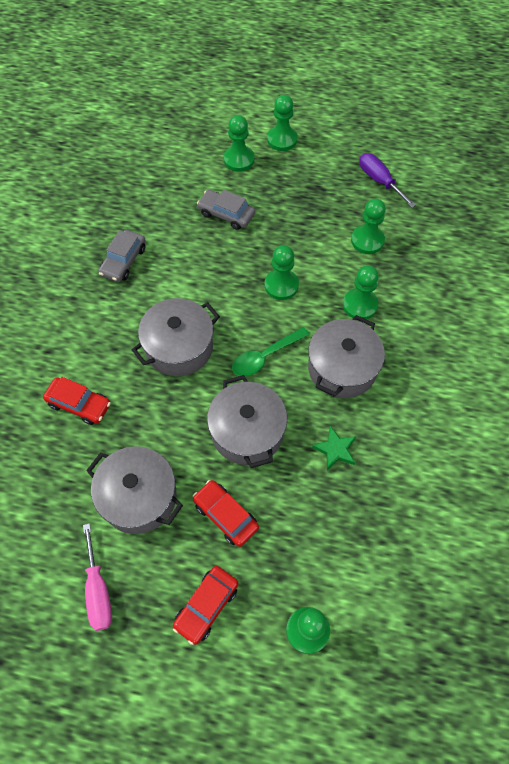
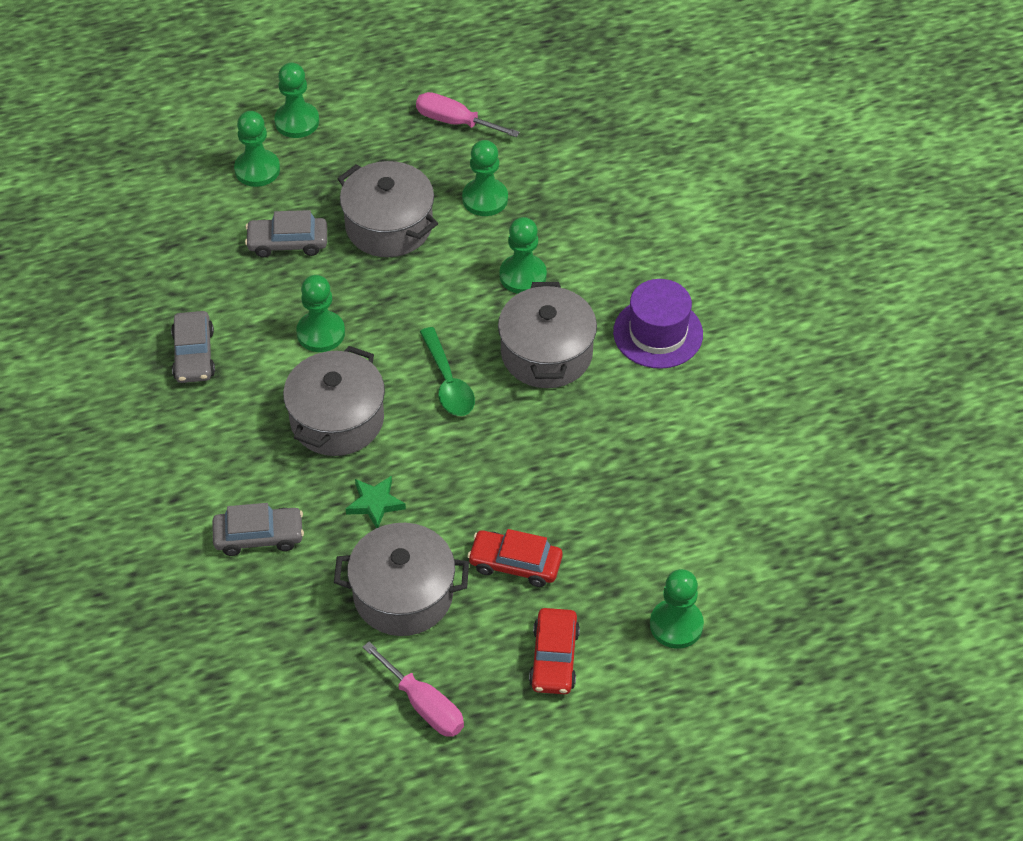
camera: 30 degrees left, 10 degrees down
(79, 404) = (259, 536): red car -> grey car
(247, 432) = (481, 470): grey pot -> grey pot (389, 226)
(265, 357) = (448, 382): green spoon -> green spoon turned 45 degrees counterclockwise
(281, 285) = (414, 295): green pawn -> green pawn (321, 333)
(335, 450) = (593, 441): green star -> green star (375, 503)
(379, 181) = (455, 122): purple screwdriver -> pink screwdriver
(428, 391) = (658, 333): none -> purple hat

